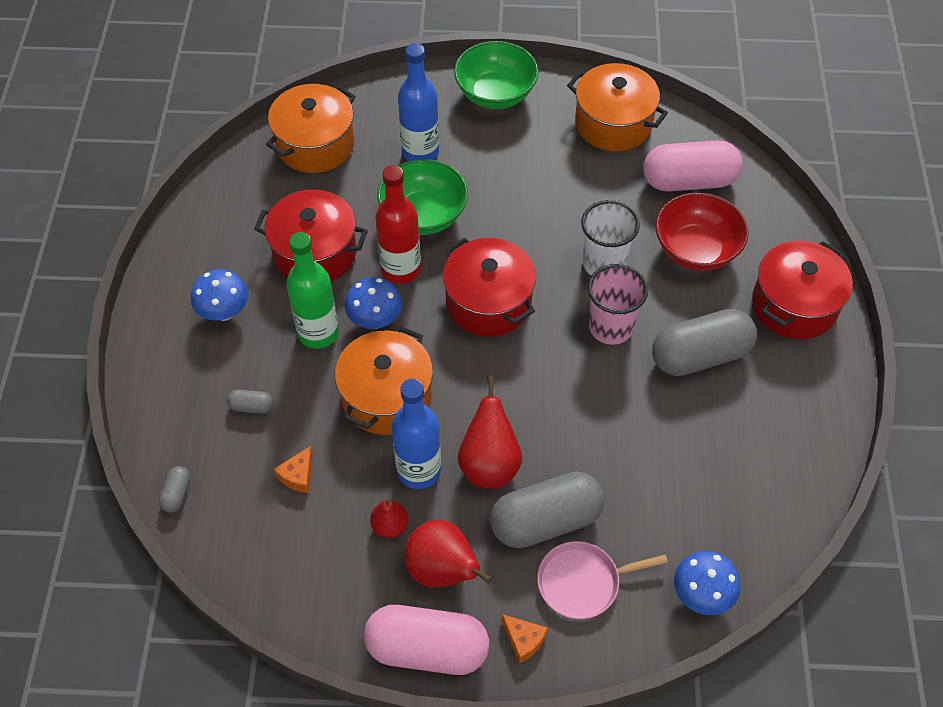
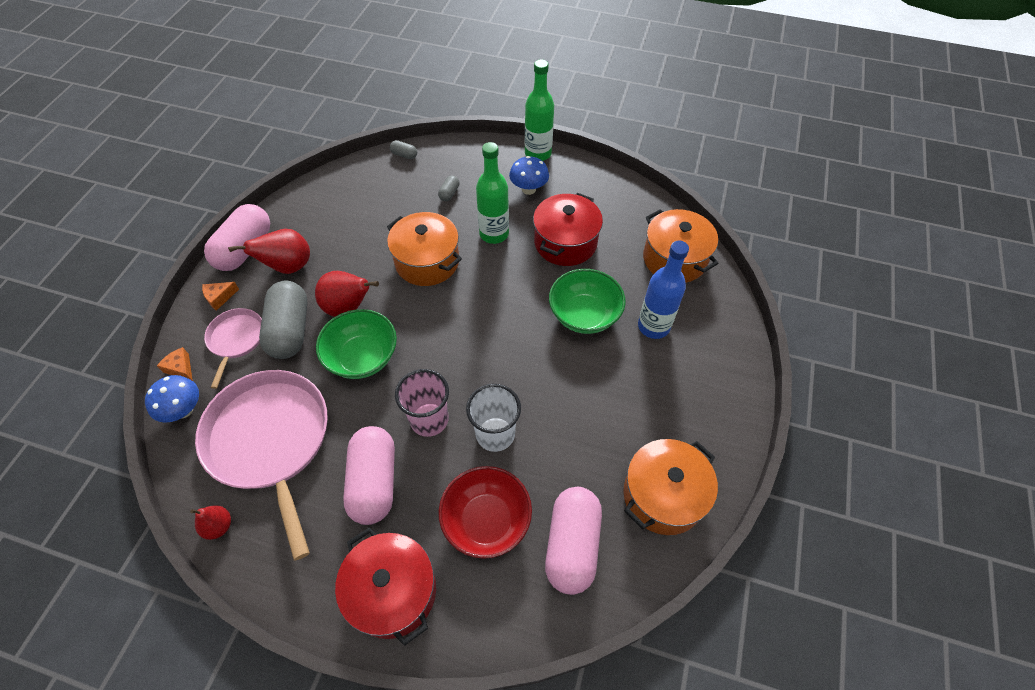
camera: 105 degrees right, 0 degrees up
(147, 316) = (538, 153): none -> green bottle
(298, 475) = (390, 208): orange cheese -> orange cheese (180, 368)
(375, 320) = (493, 266): blue mushroom -> none
(390, 526) = (332, 246): red pear -> red pear (219, 526)
(401, 269) = (534, 290): red bottle -> none
(419, 470) = (363, 268): blue bottle -> none
(488, 302) = (485, 339): red pot -> none
(495, 93) = (717, 400): green bowl -> green bowl (362, 357)
(699, 476) = (270, 441): none -> pink pan
(700, 356) = (374, 482): grey capsule -> pink capsule

